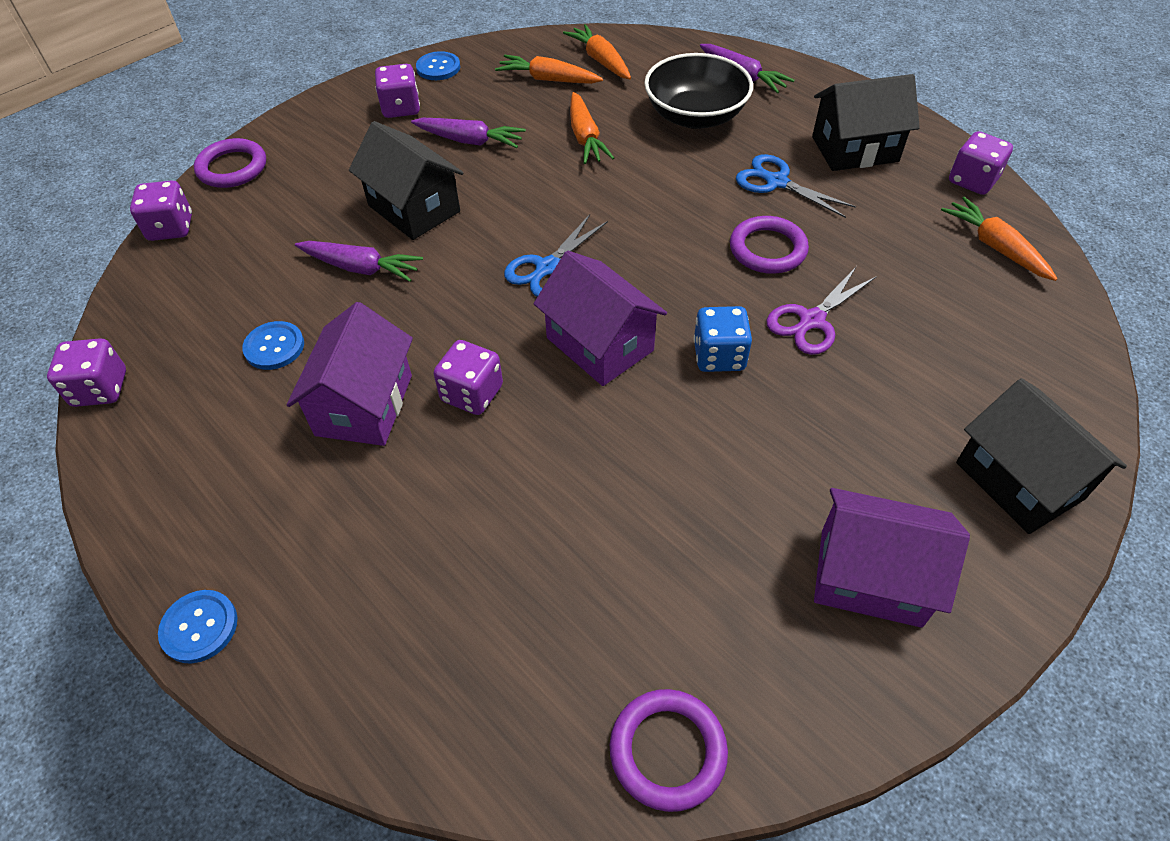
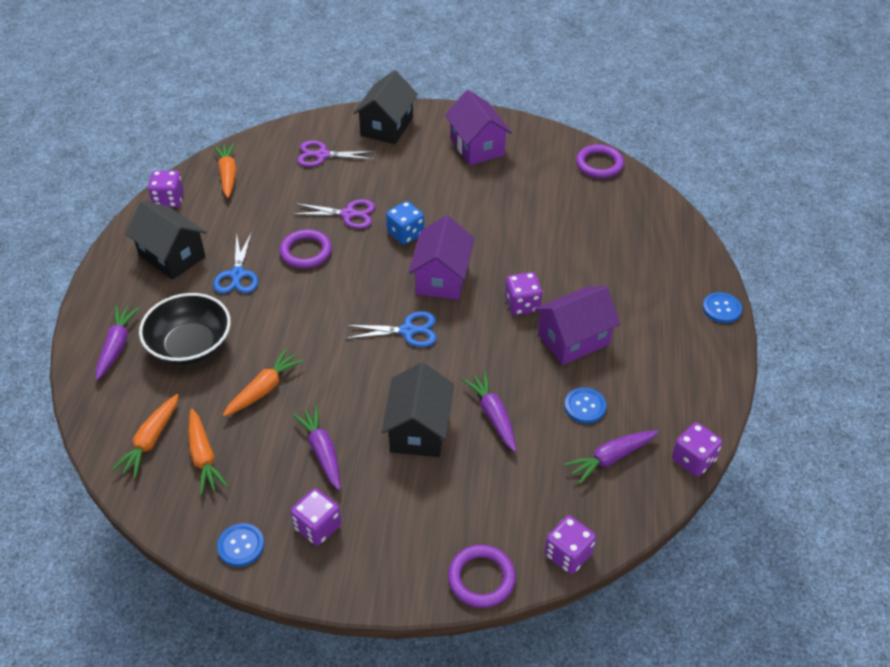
camera: 130 degrees left, 5 degrees down
(198, 322) = (610, 458): none -> purple carrot
(982, 360) = (322, 155): none -> purple scissors
(995, 247) = (228, 175): orange carrot -> orange carrot turned 150 degrees clockwise

